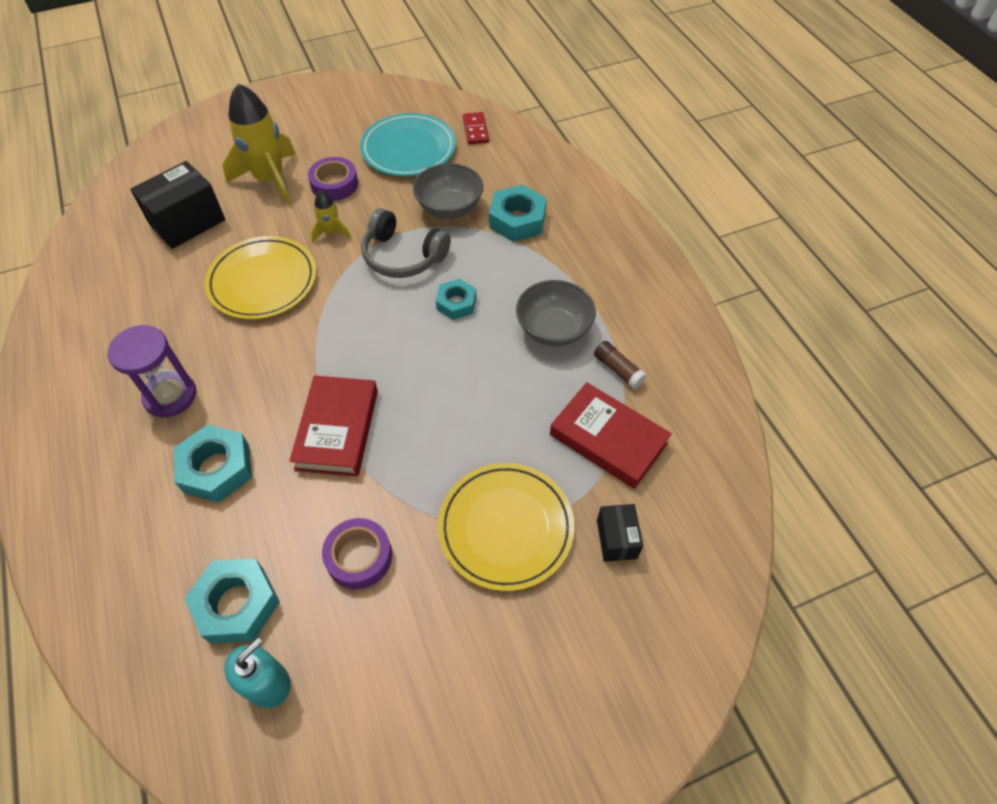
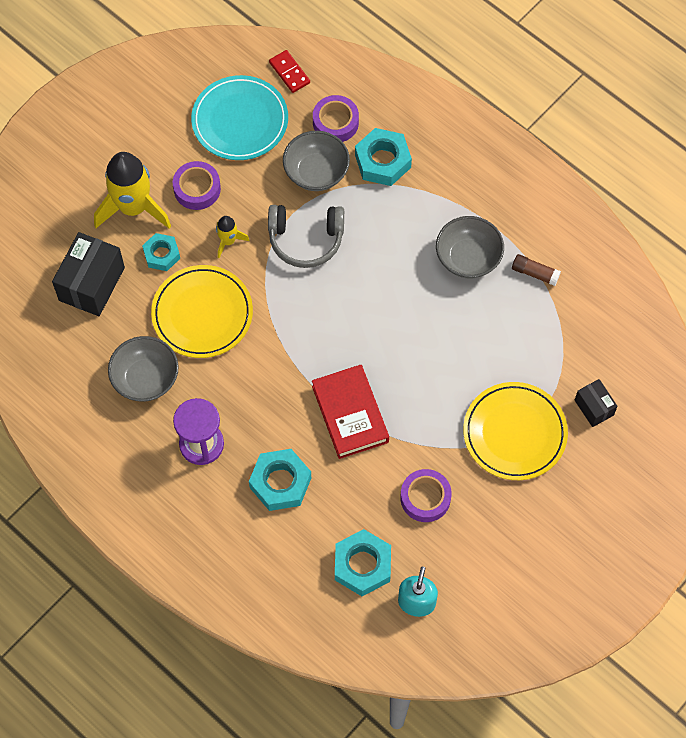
camera: 25 degrees left, 10 degrees up
(168, 315) = (146, 378): none -> grey bowl
(456, 303) = (377, 266): turquoise nut -> turquoise nut (161, 254)
(492, 177) = (335, 122): none -> purple tape
(608, 439) = (554, 335): red book -> none

